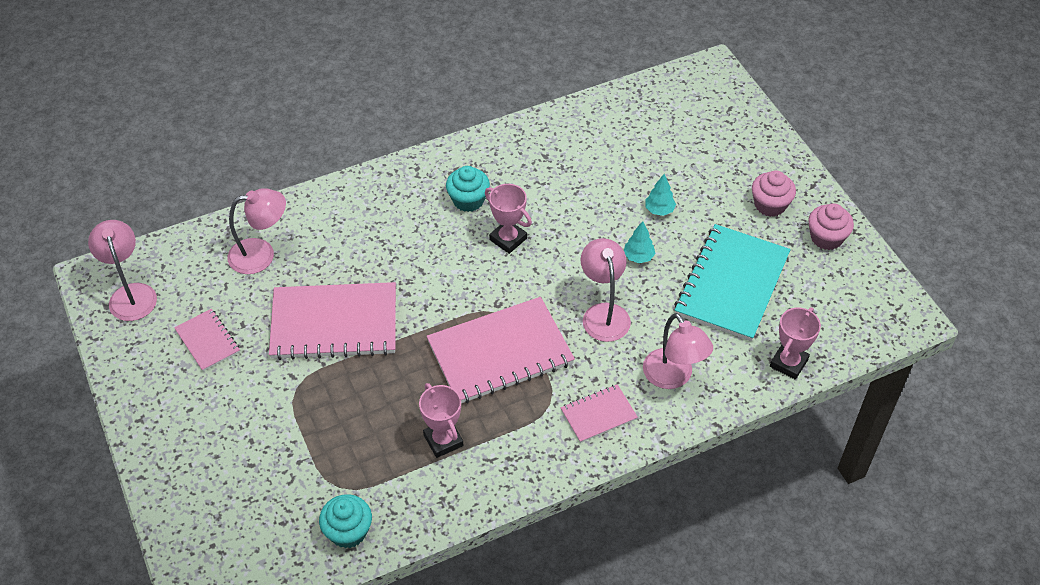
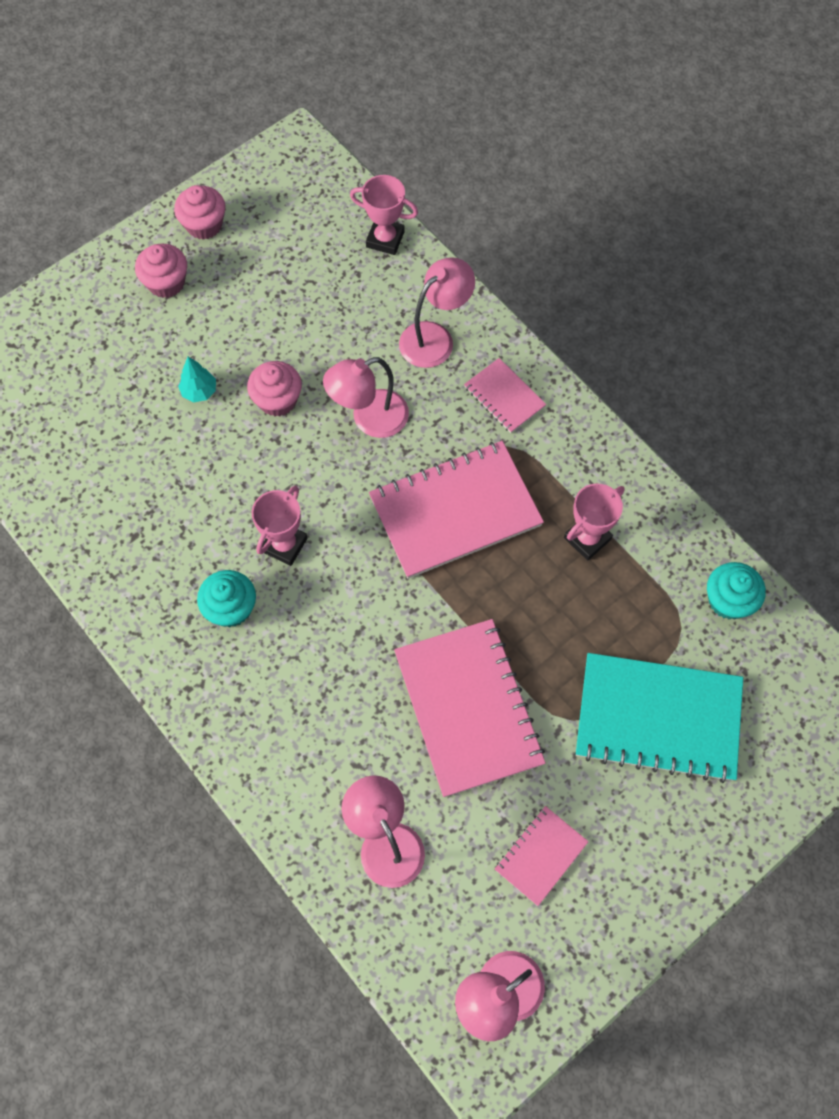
camera: 105 degrees left, 15 degrees up
(500, 353) = (455, 511): pink notebook -> pink notebook turned 75 degrees counterclockwise
(638, 257) = (277, 400): turquoise tree -> pink cupcake
(731, 284) = (294, 303): turquoise notebook -> turquoise notebook (658, 718)

